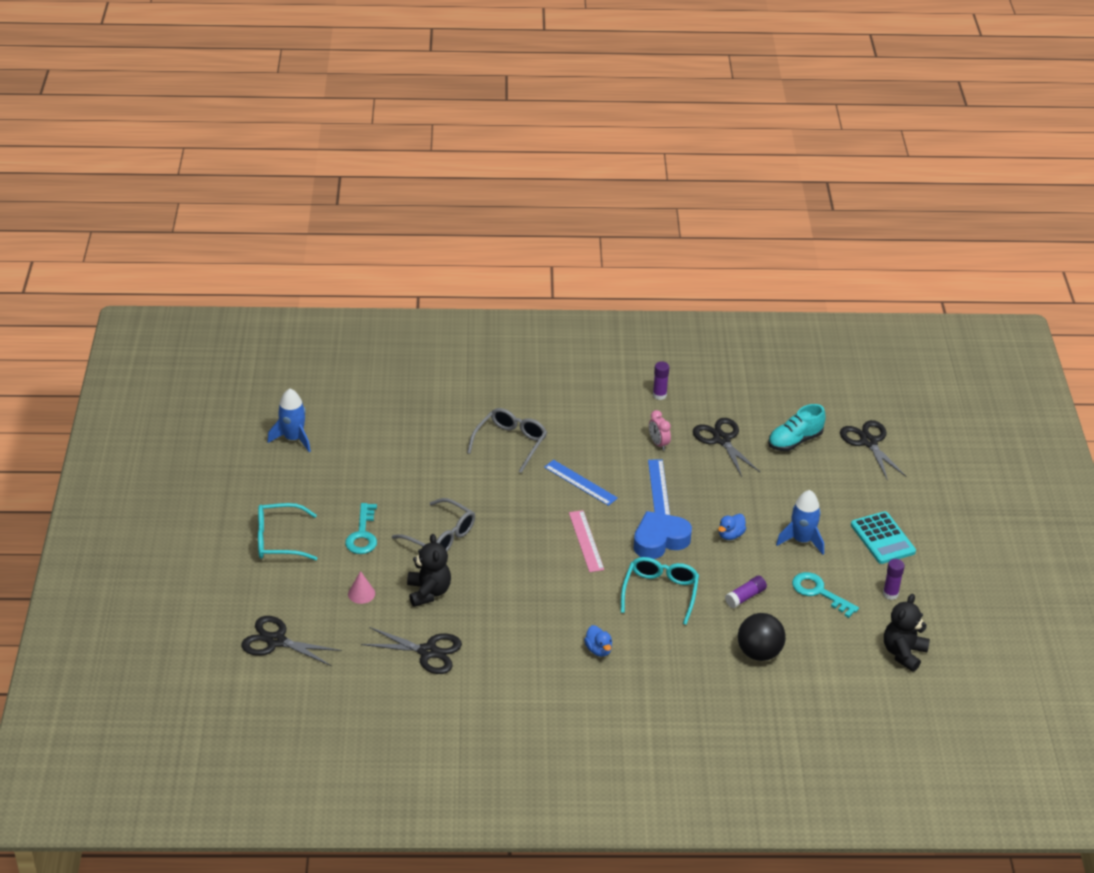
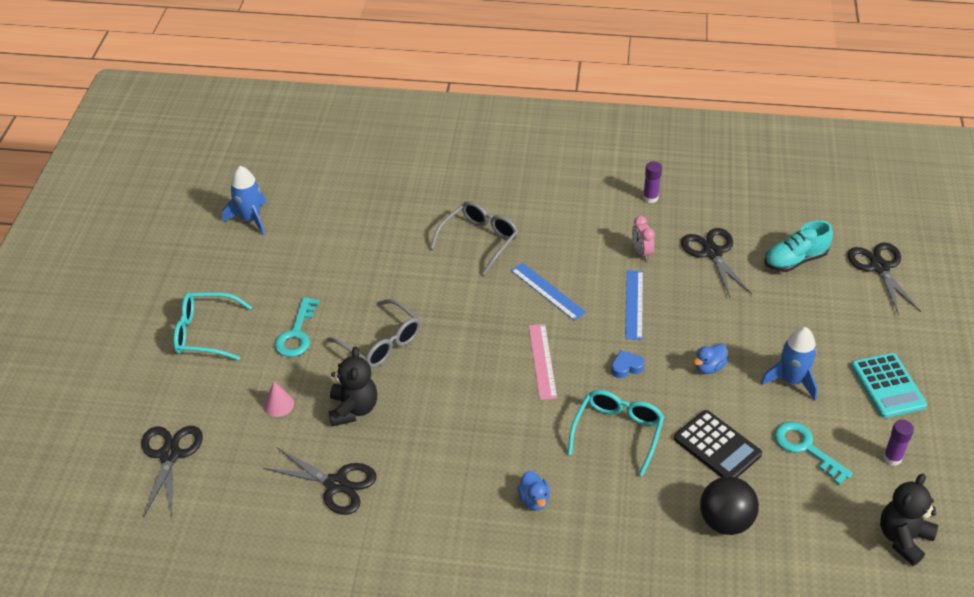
camera: 10 degrees right, 5 degrees up
(276, 641) = (170, 455): black scissors -> black scissors turned 60 degrees clockwise
(660, 540) = (626, 367): blue heart -> blue heart, size x0.49
(745, 597) = (717, 447): purple glue stick -> black calculator

